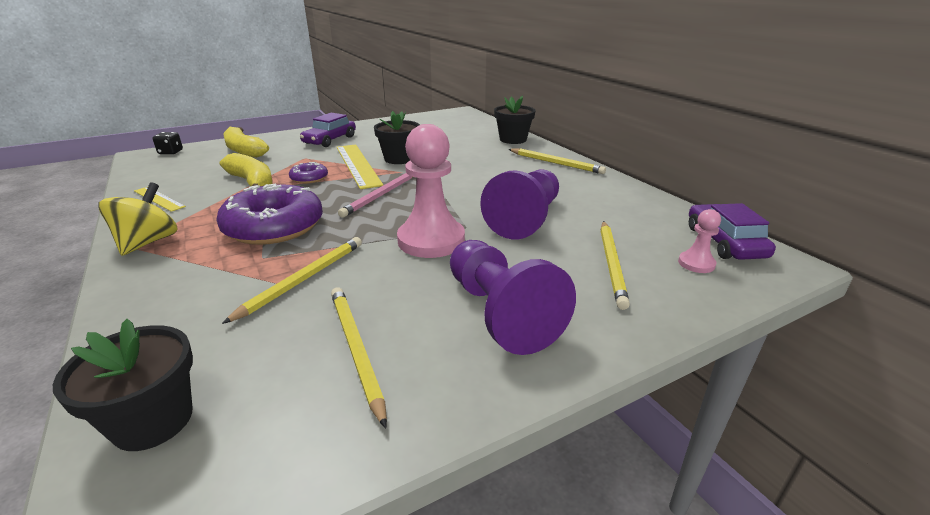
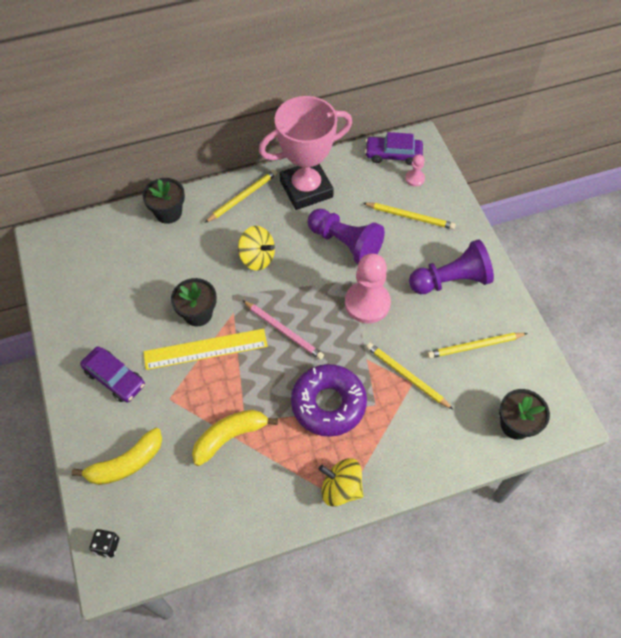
camera: 80 degrees left, 30 degrees up
(159, 199) = (252, 510): yellow ruler -> none
(309, 178) = (231, 388): purple donut -> none
(477, 175) = (257, 258): none -> yellow spinning top
(596, 191) = (306, 189): none -> pink trophy

